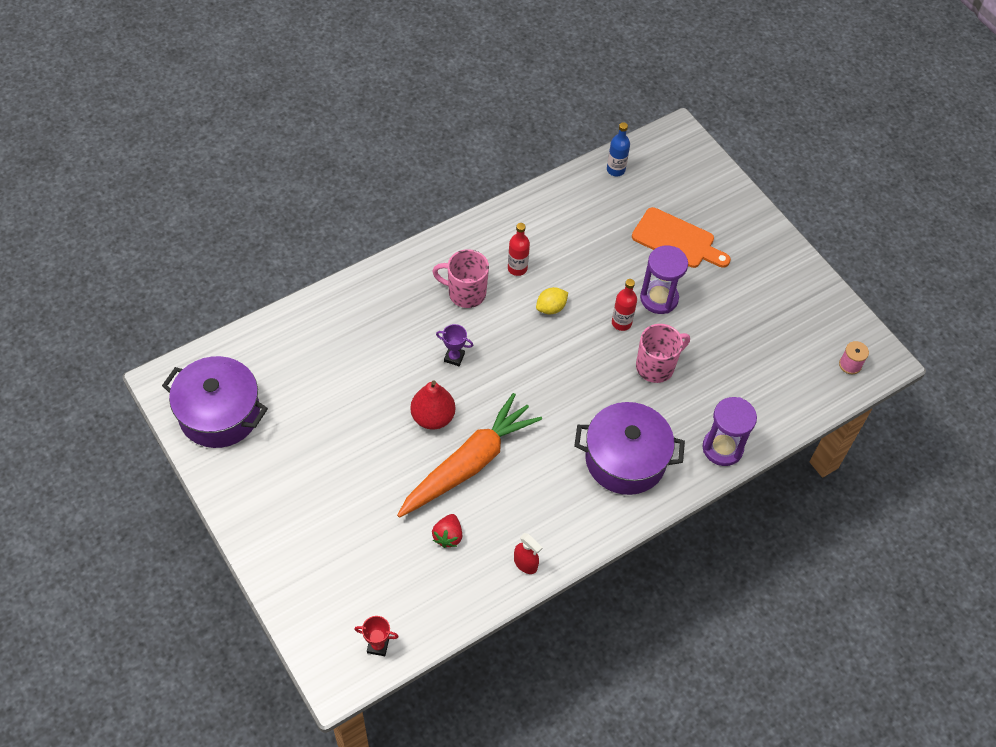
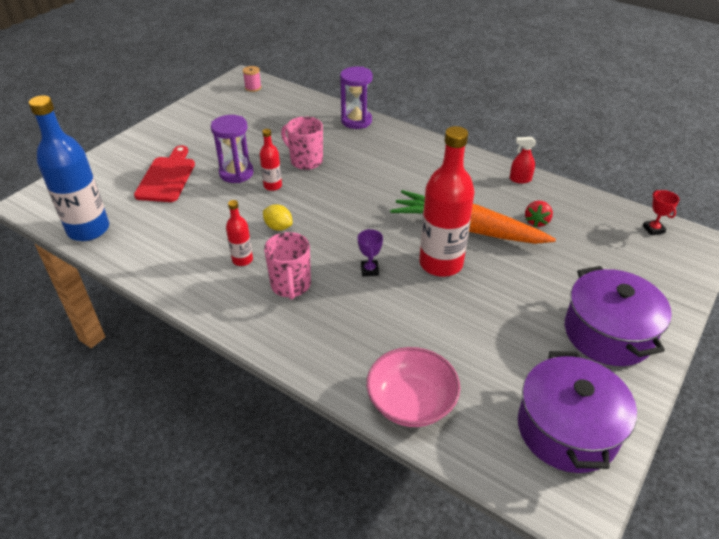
camera: 110 degrees left, 15 degrees down
(301, 327) = (411, 402): none -> pink bowl
(433, 417) = (441, 263): red pear -> red bottle
(448, 536) = (536, 221): red strawberry -> red strawberry turned 120 degrees clockwise
(525, 564) = (520, 179): red spray bottle -> red spray bottle turned 105 degrees counterclockwise
(615, 170) = (88, 229): blue bottle -> blue bottle, size x2.09
(625, 459) = (398, 157): purple pot -> purple pot (608, 333)
(677, 240) = (167, 177): orange cutting board -> red cutting board

